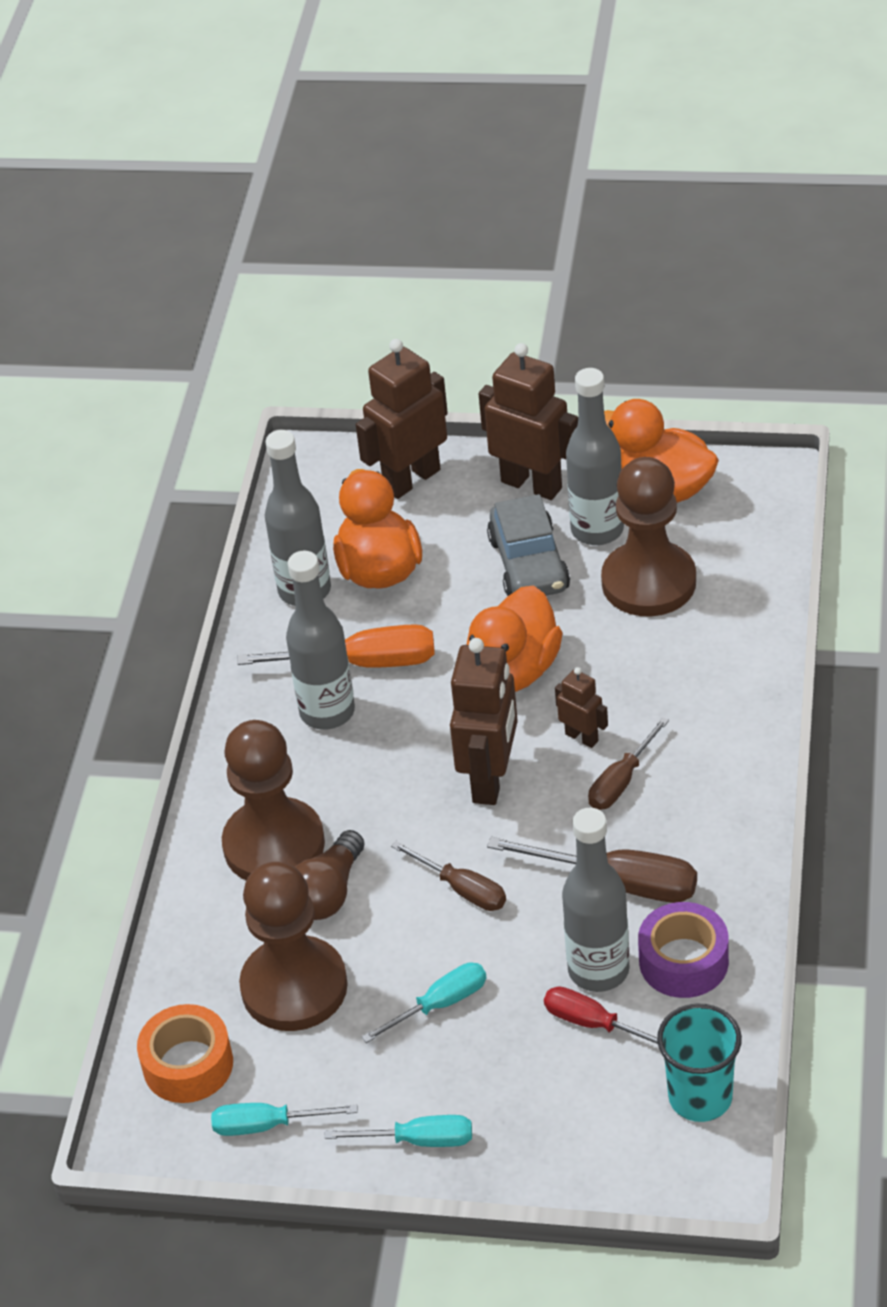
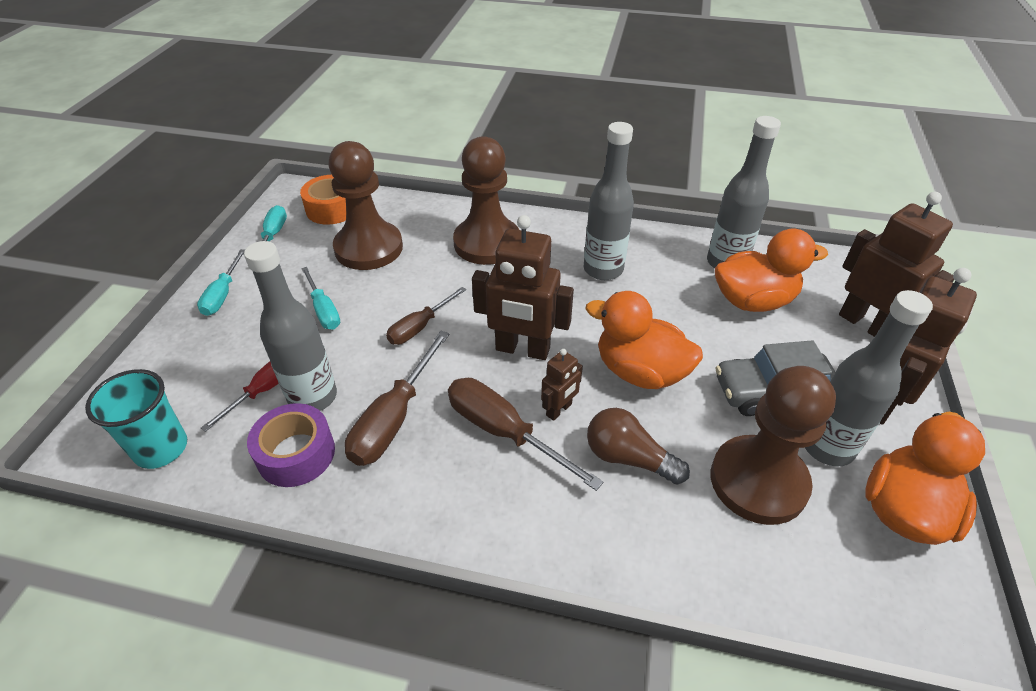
camera: 90 degrees right, 0 degrees up
(328, 892) = (439, 264): brown light bulb -> brown light bulb (628, 458)
(363, 663) = (651, 288): orange screwdriver -> none
(621, 781) = (504, 432): brown screwdriver -> brown screwdriver, size x1.56

